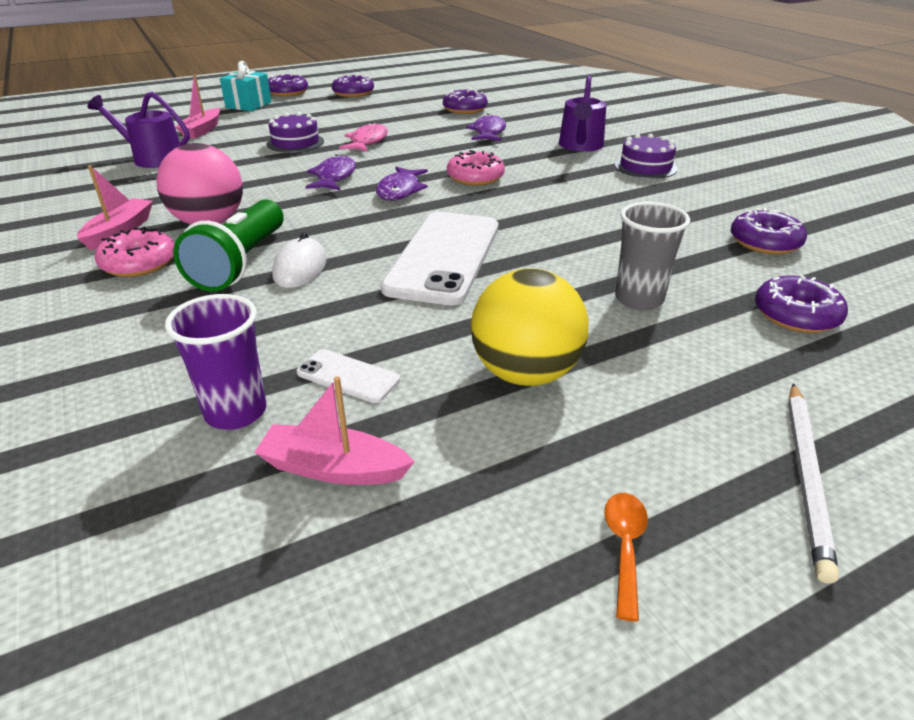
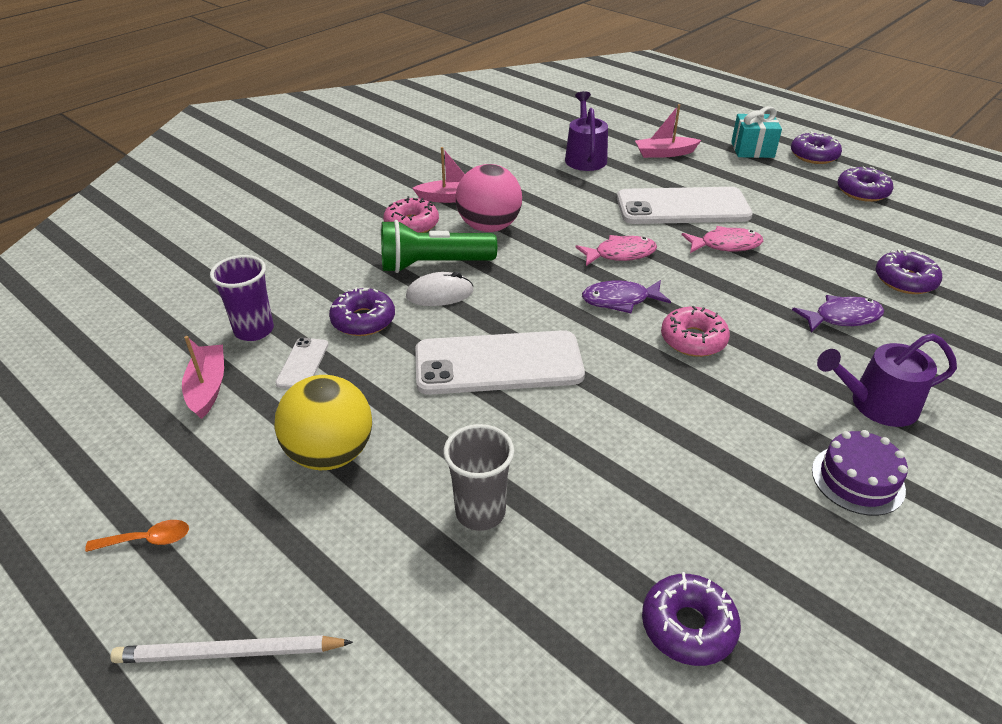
camera: 70 degrees right, 5 degrees up
(295, 142) = (682, 207): purple cake -> white phone
(334, 177) = (620, 254): purple fish -> pink fish
(796, 315) = (504, 656): purple donut -> purple donut (363, 320)

